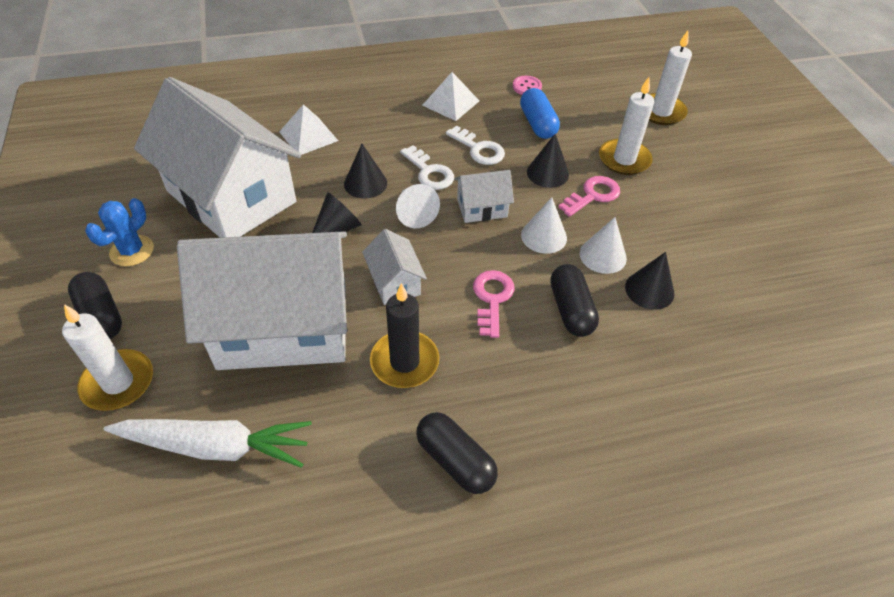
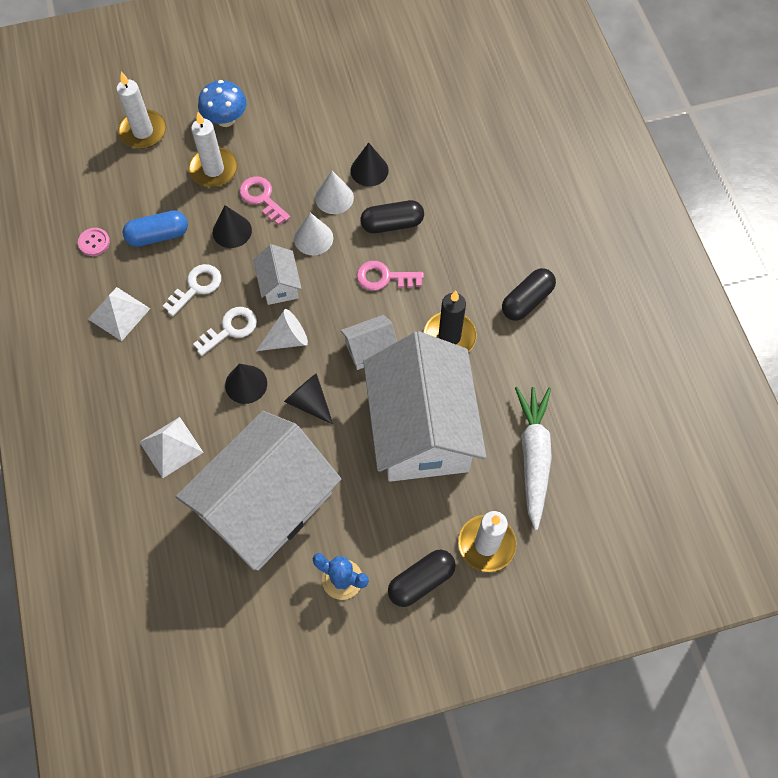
camera: 90 degrees left, 15 degrees up
(692, 168) = (226, 119): none -> blue mushroom

